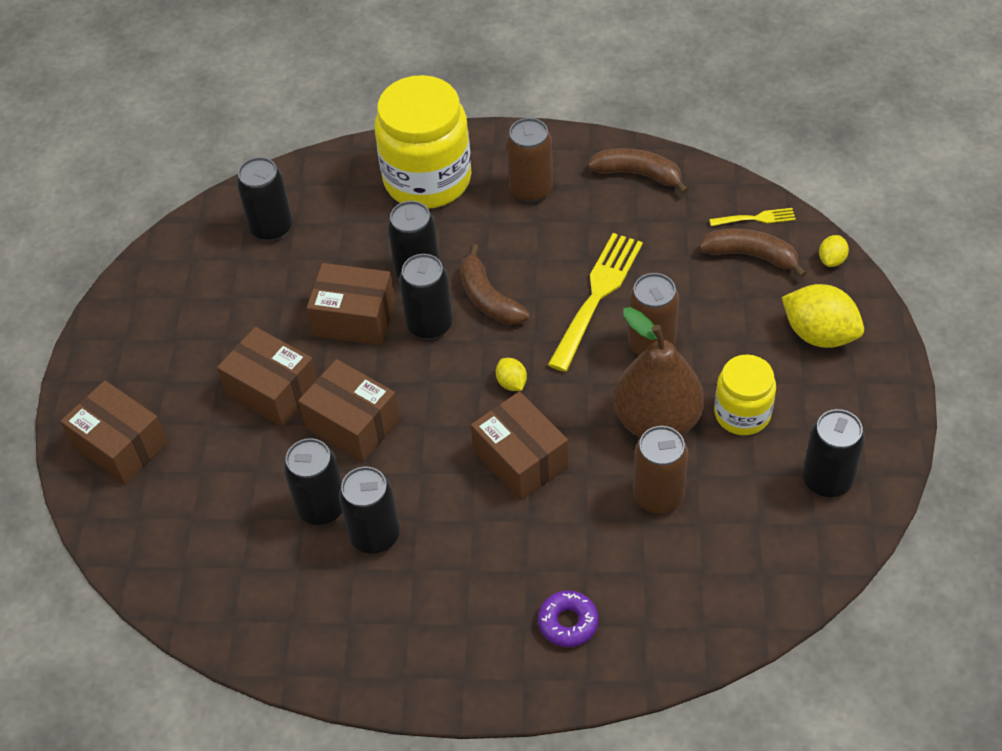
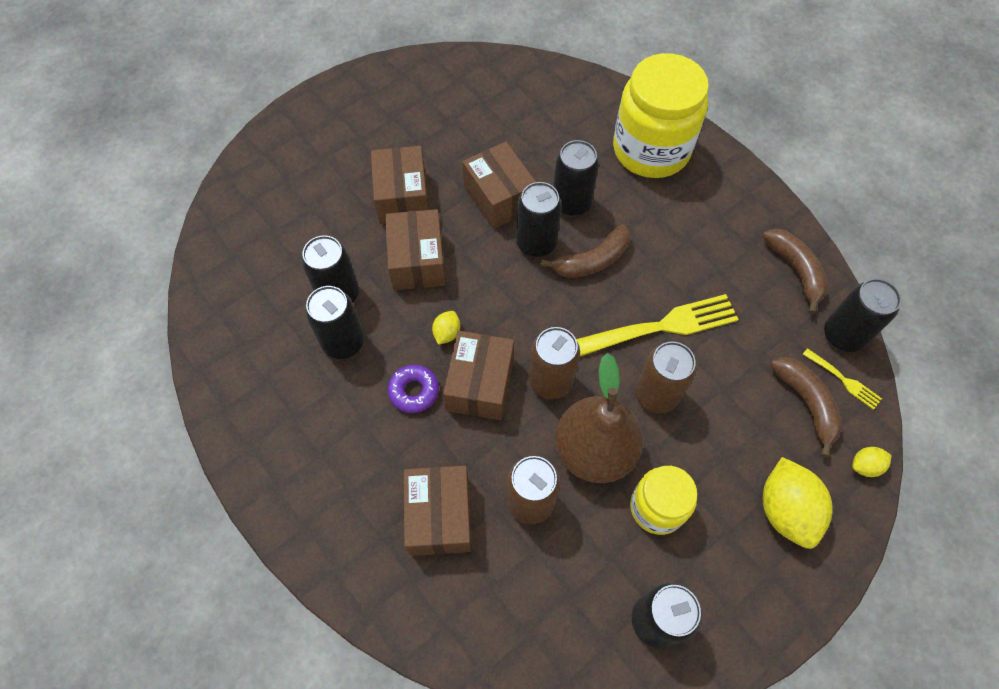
camera: 45 degrees right, 10 degrees up
(121, 445) = (292, 153): brown box -> brown box (439, 516)
(271, 228) = (523, 99): black can -> black can (843, 335)
(488, 298) = (592, 261): brown banana -> brown banana turned 135 degrees counterclockwise
(511, 383) = (537, 329): yellow lemon -> yellow lemon (447, 333)
(531, 189) = (708, 215): brown can -> brown can (550, 381)
(568, 622) = (373, 521): purple donut -> purple donut (414, 391)

